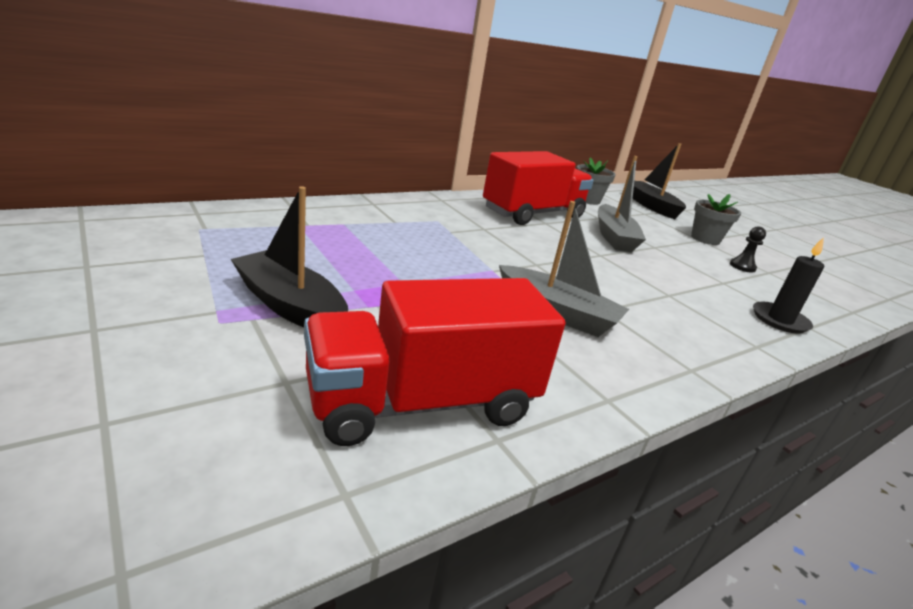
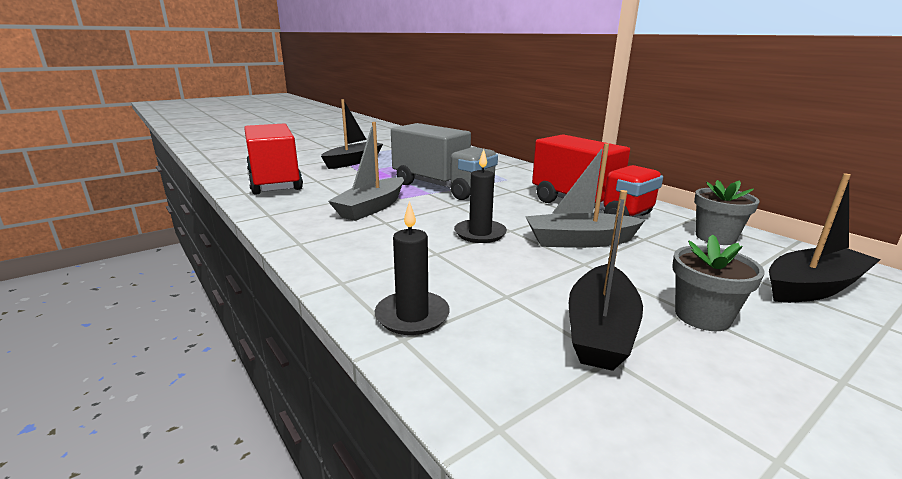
camera: 90 degrees right, 5 degrees down
(466, 258) = (442, 187): none -> grey truck
(614, 268) = (480, 233): none -> black candle
(742, 266) = (600, 330): black pawn -> black boat

